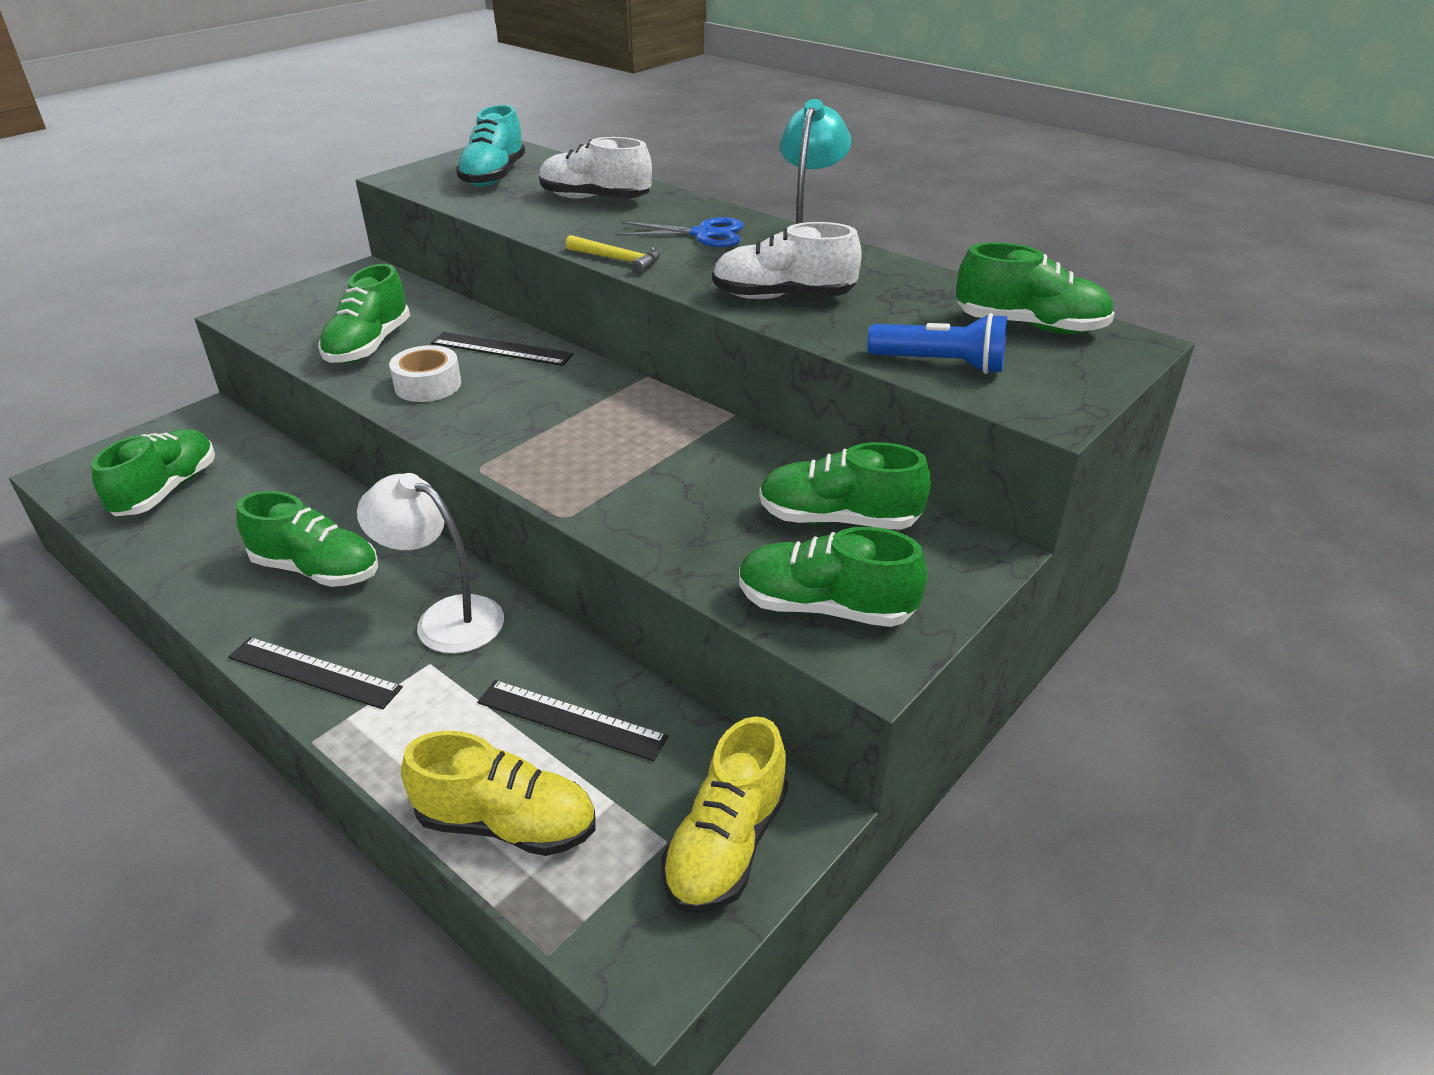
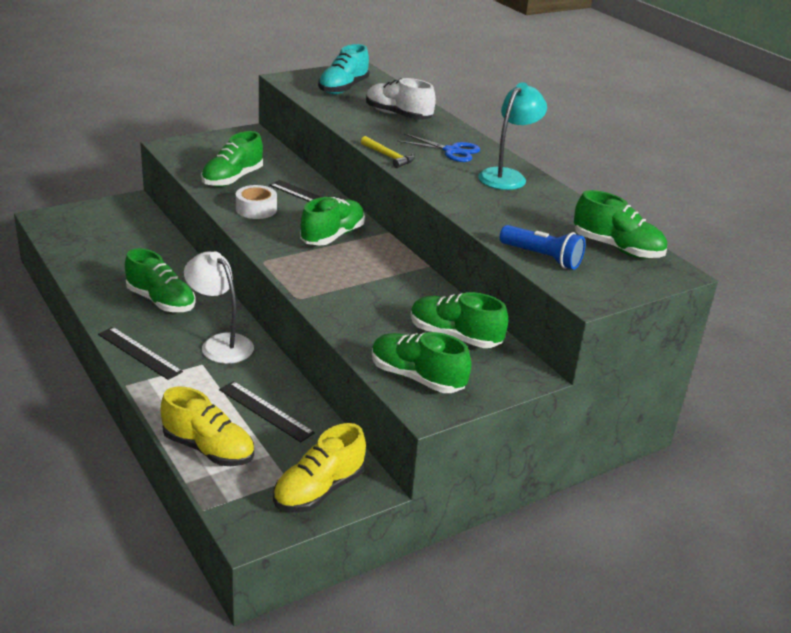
camera: 15 degrees right, 5 degrees down
(167, 490) = (95, 239): green shoe -> green shoe (332, 236)
(783, 297) = (474, 199): white shoe -> none

